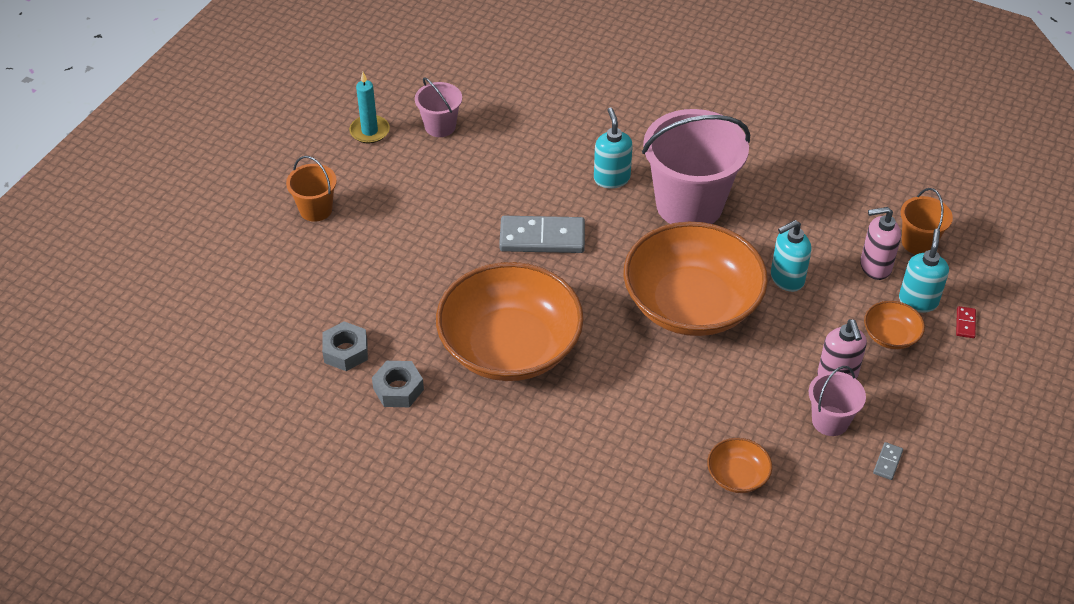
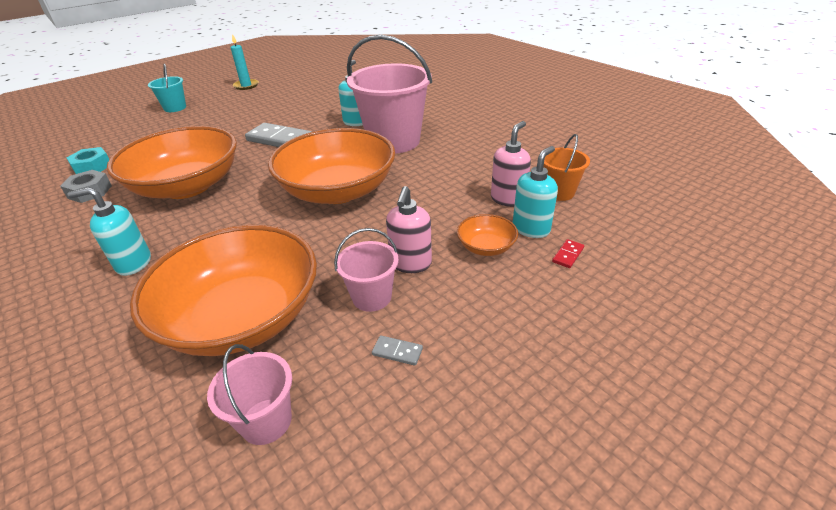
camera: 25 degrees right, 10 degrees down
(316, 209) = (175, 108): orange bucket -> turquoise bucket
(346, 351) = (92, 167): grey nut -> turquoise nut
(440, 126) = (285, 89): pink bucket -> pink bucket (266, 421)
(737, 476) = (242, 317): orange bowl -> orange bowl, size x2.41
(786, 279) = (426, 191): turquoise soap dispenser -> turquoise soap dispenser (133, 263)
(875, 266) = (508, 199): pink soap dispenser -> pink soap dispenser turned 105 degrees clockwise
(887, 462) = (397, 352): grey domino -> grey domino turned 60 degrees clockwise

